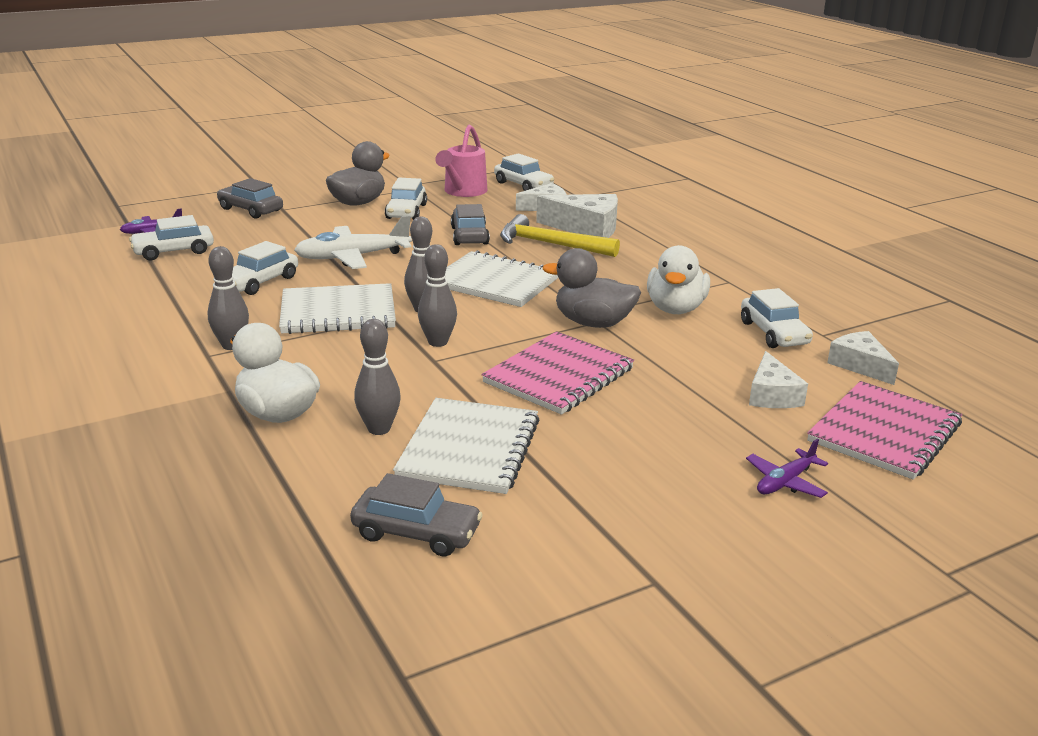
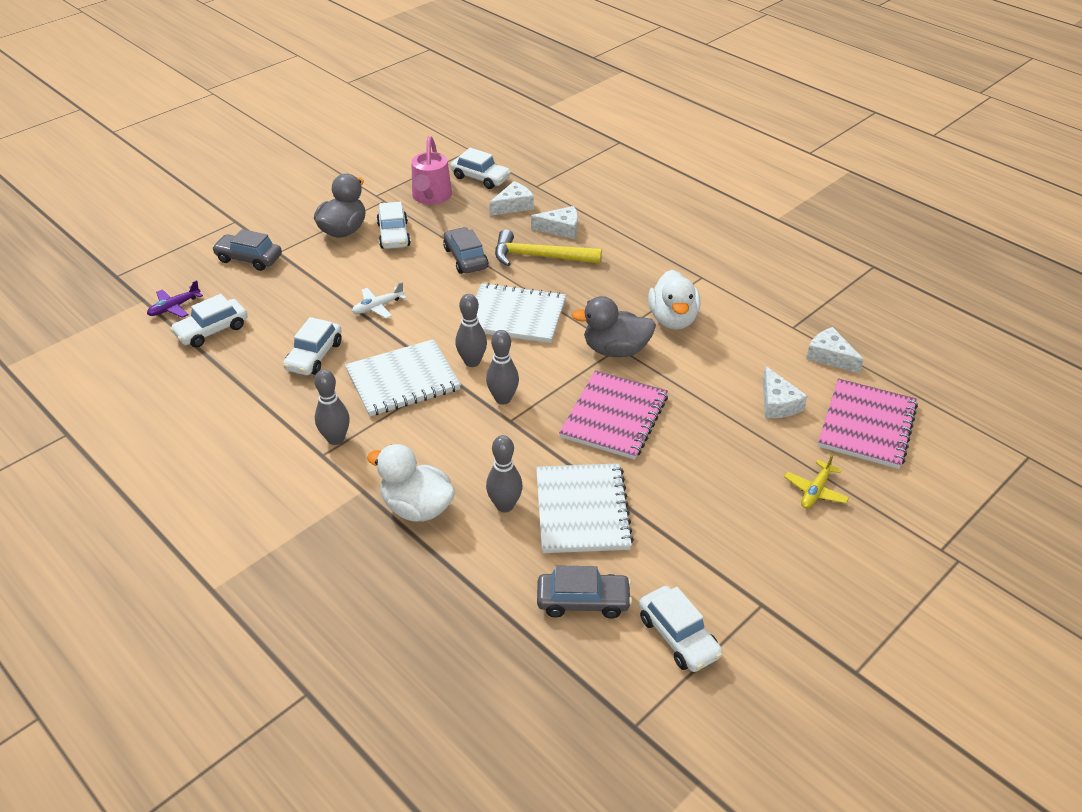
camera: 15 degrees left, 15 degrees up
(352, 257) = (377, 307): white plane -> white plane, size x0.55
(586, 228) = (561, 229): white cheese -> white cheese, size x0.65
(773, 333) = (756, 333): white car -> white car (678, 636)
(785, 482) = (815, 491): purple plane -> yellow plane

